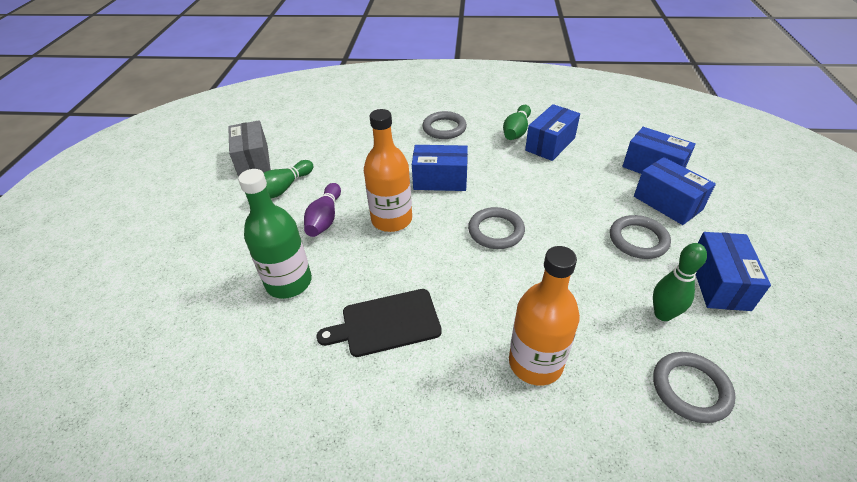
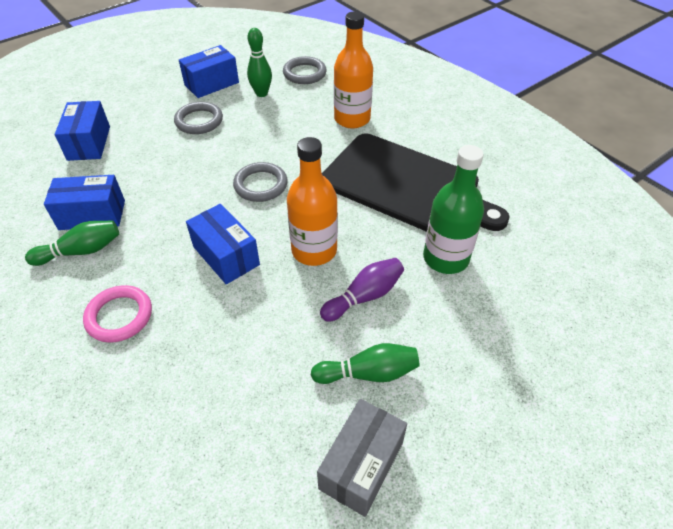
camera: 135 degrees left, 5 degrees up
(386, 323) = (405, 185): black cutting board -> black cutting board, size x1.88
(444, 128) = (119, 316): grey ring -> pink ring
(667, 203) = (138, 122): blue box -> none

